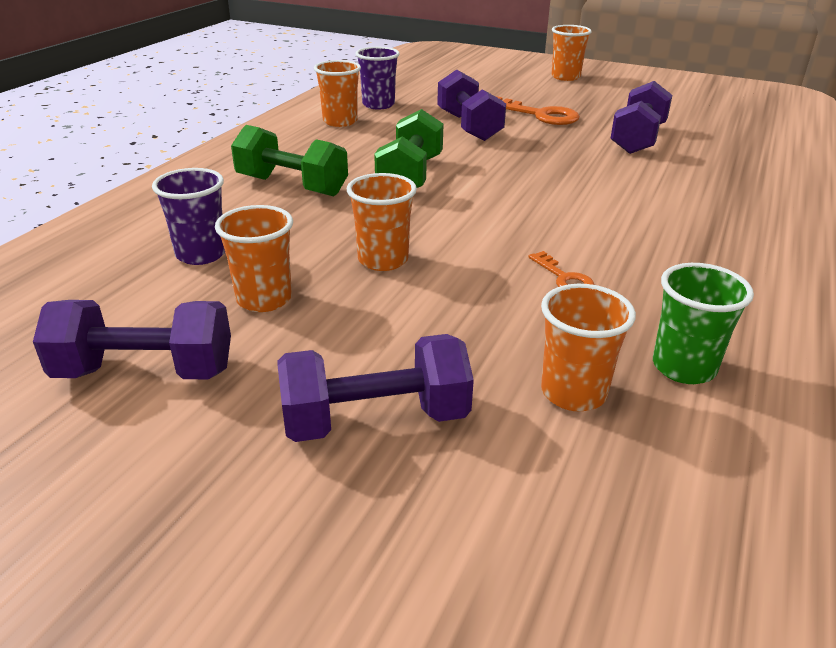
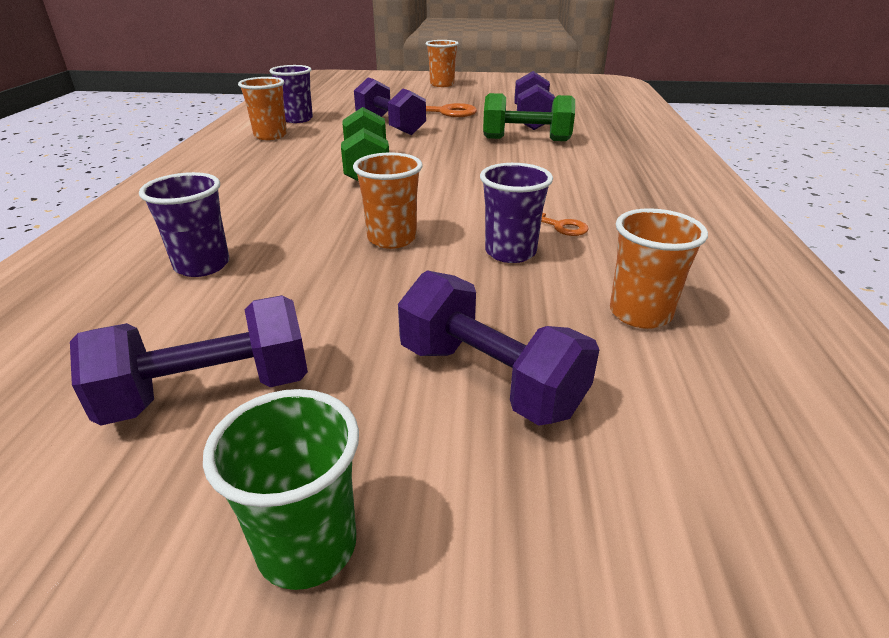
camera: 20 degrees left, 0 degrees up
(264, 299) = (298, 294): orange cup -> none
(292, 186) = (259, 192): green dumbbell -> green dumbbell (526, 139)
(375, 420) = (489, 379): purple dumbbell -> purple dumbbell turned 75 degrees clockwise
(489, 298) = (510, 252): none -> purple cup
(683, 367) = (704, 274): green cup -> green cup (307, 546)

